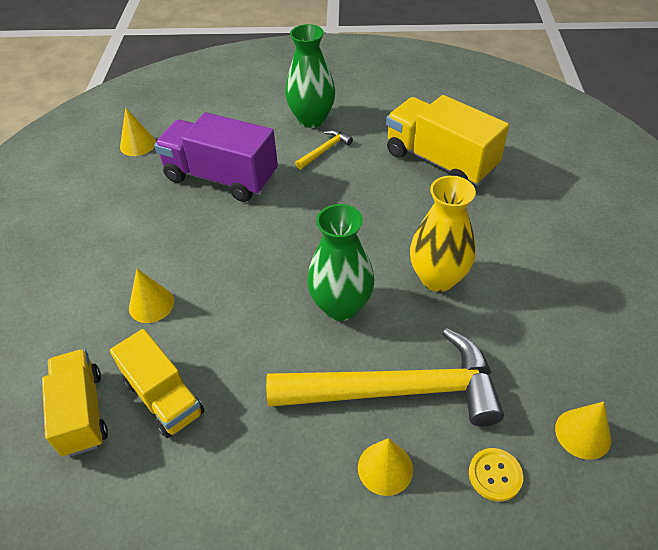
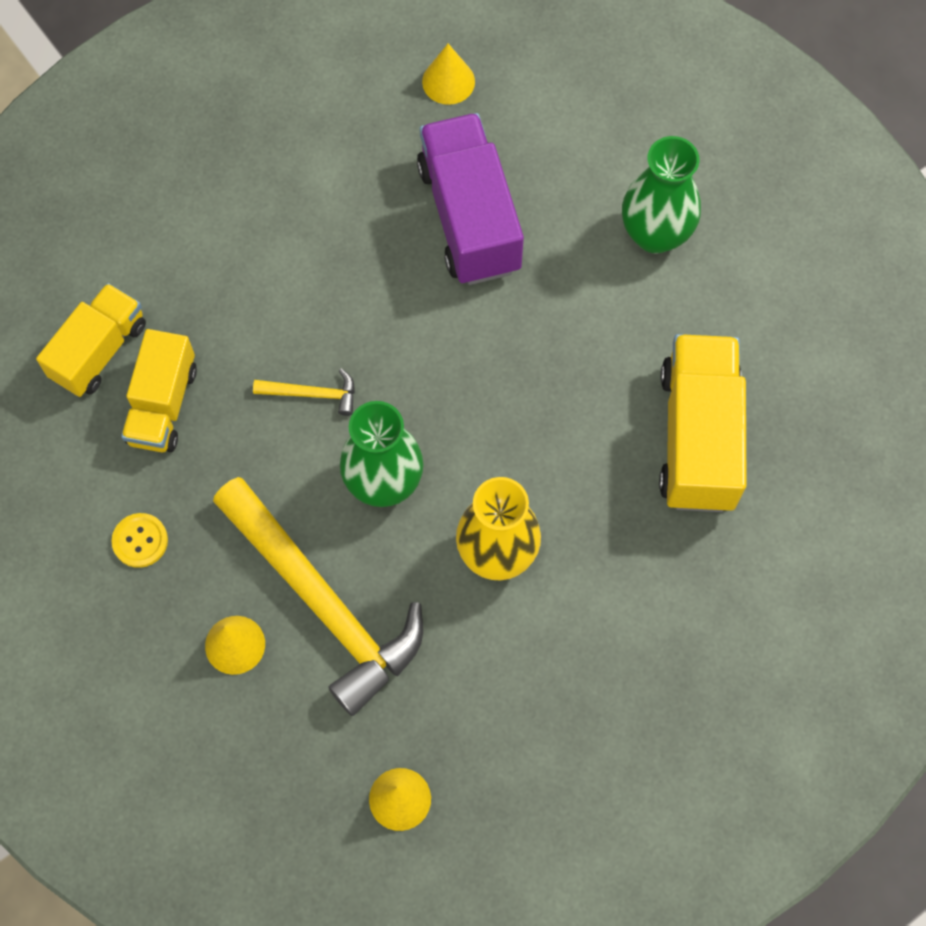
camera: 50 degrees right, 20 degrees up
(151, 304) = (248, 303): yellow cone -> none
(325, 150) = (609, 293): yellow hammer -> yellow hammer (312, 394)
(495, 475) = (296, 742): yellow button -> yellow button (140, 541)

